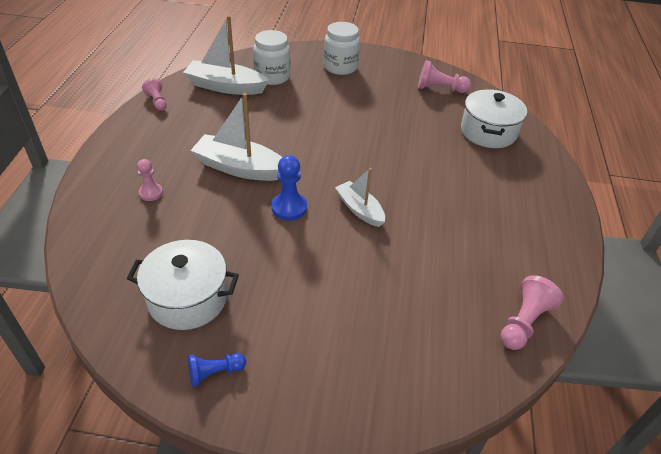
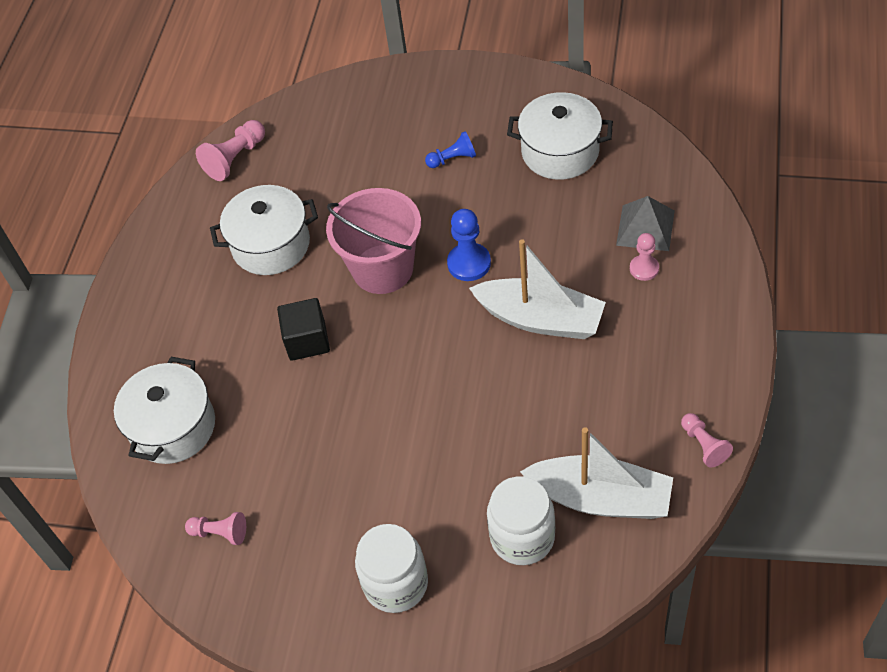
camera: 170 degrees left, 10 degrees up
(136, 222) = (645, 228): none -> grey pyramid
(215, 373) = (519, 96): blue pawn -> blue pawn (453, 159)
(359, 209) = (383, 269): white boat -> pink bucket
(411, 168) = (307, 341): none -> black cube
(439, 89) = (220, 533): pink pawn -> pink pawn, size x0.66
(459, 236) = (271, 245): none -> white pot

